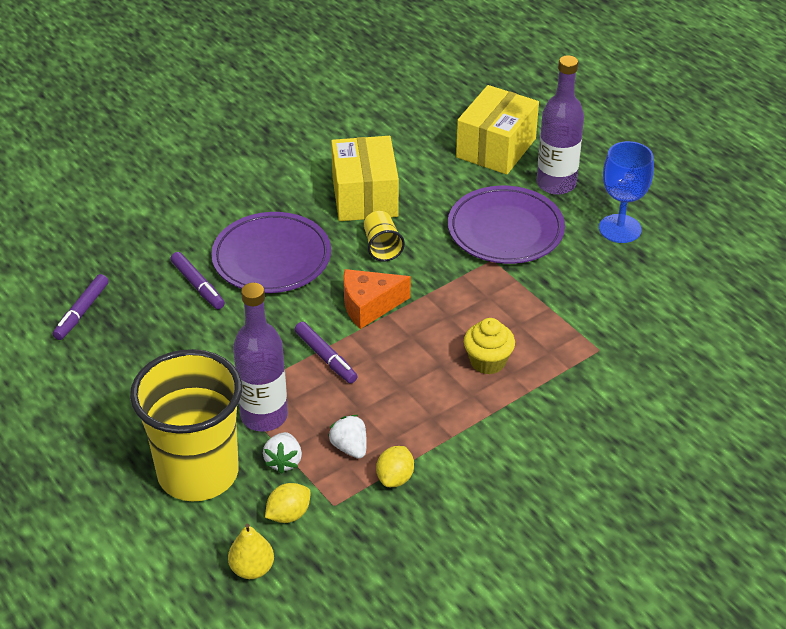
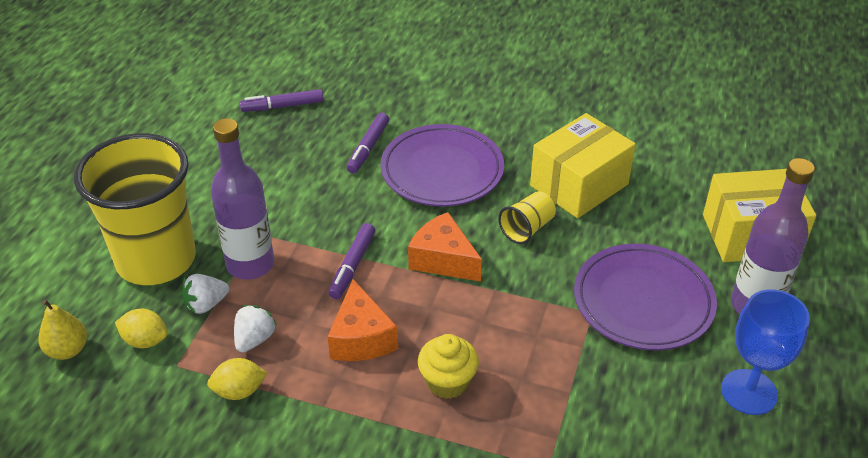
camera: 55 degrees right, 0 degrees up
(405, 387) = (361, 338): none -> orange cheese

